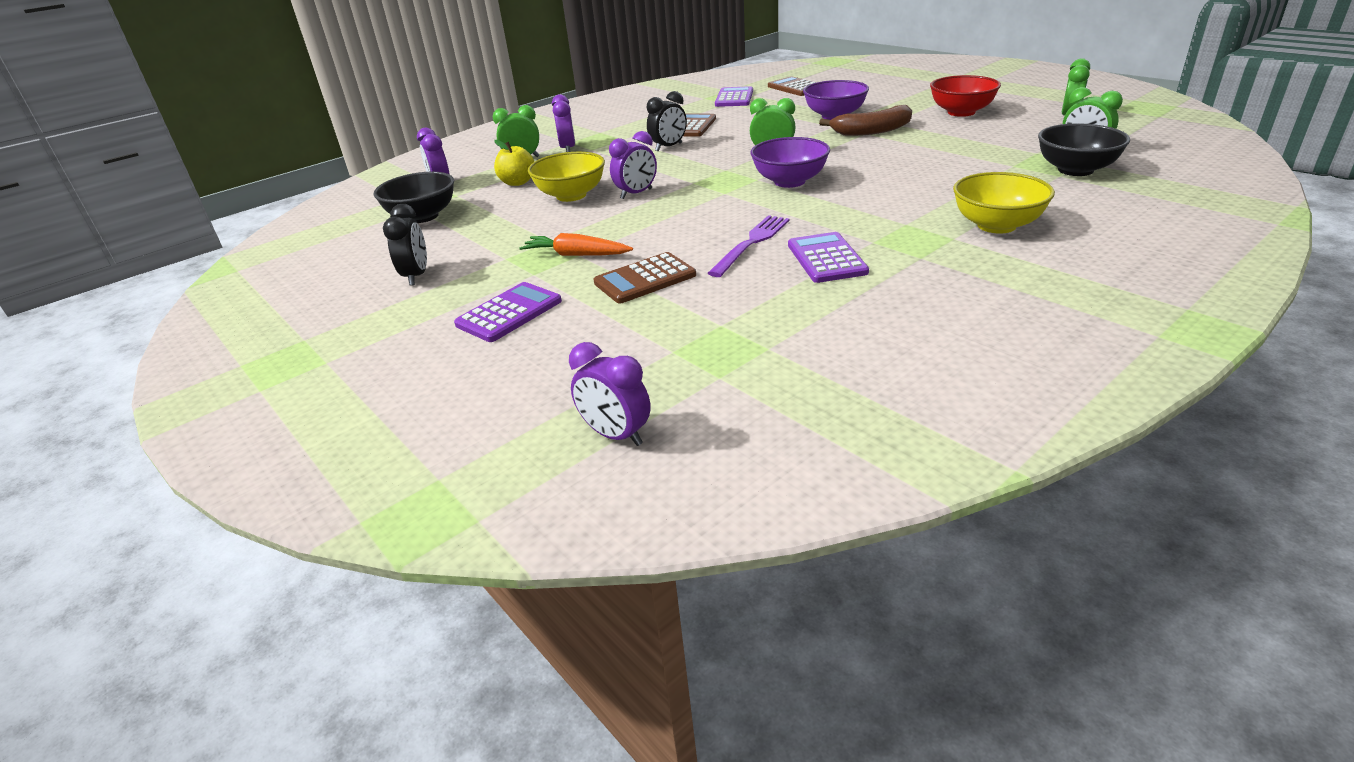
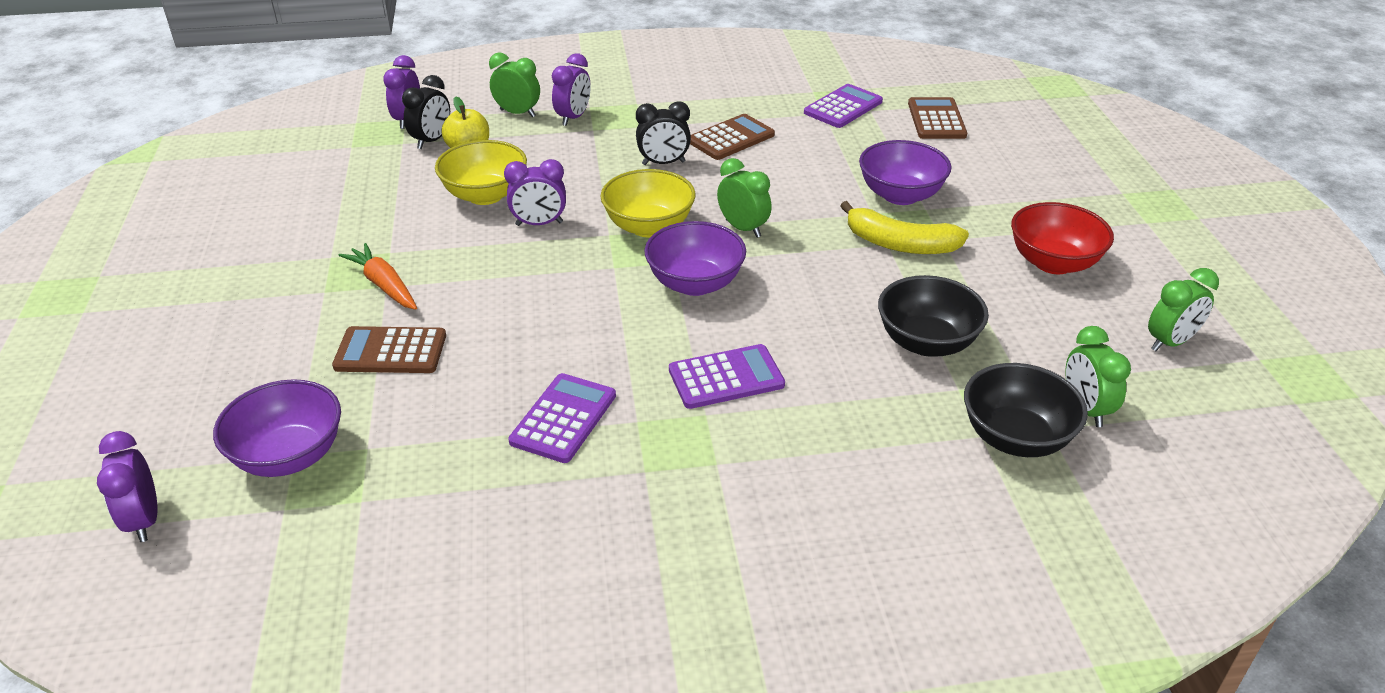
camera: 30 degrees right, 5 degrees up
(416, 276) = (247, 242): black clock -> black clock (432, 141)
(423, 216) = (342, 160): black bowl -> black bowl (926, 342)
(509, 313) = (249, 331): purple calculator -> purple calculator (726, 378)
(669, 353) = (289, 456): none -> purple bowl
(752, 243) = (535, 356): purple fork -> none
(872, 131) = (900, 244): brown banana -> yellow banana
(996, 225) = (785, 472): yellow bowl -> yellow bowl (649, 226)

